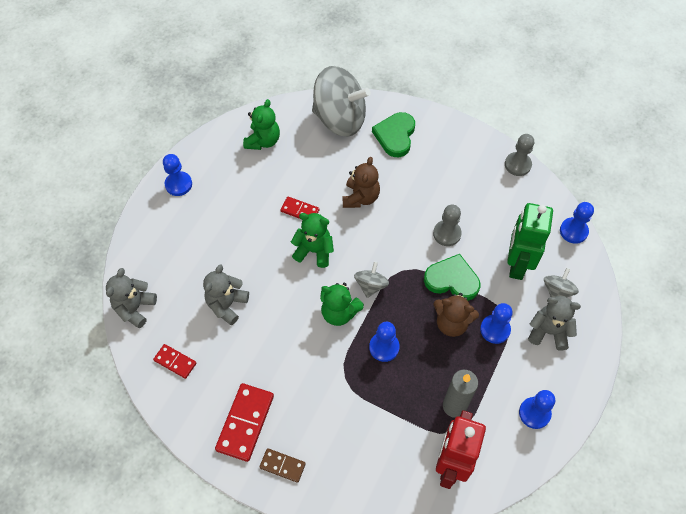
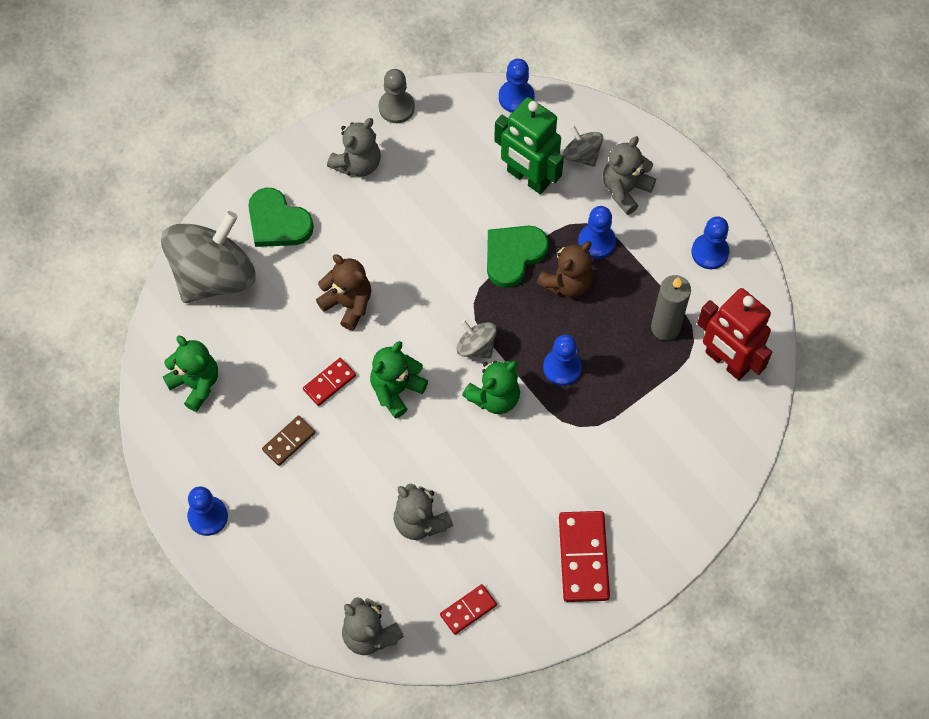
camera: 65 degrees left, 5 degrees up
(245, 422) = (583, 557): red domino -> red domino turned 45 degrees clockwise
(282, 465) = (652, 536): brown domino -> brown domino (289, 441)
(447, 234) = (450, 231): grey pawn -> none
(463, 160) = (357, 163): none -> grey teddy bear

